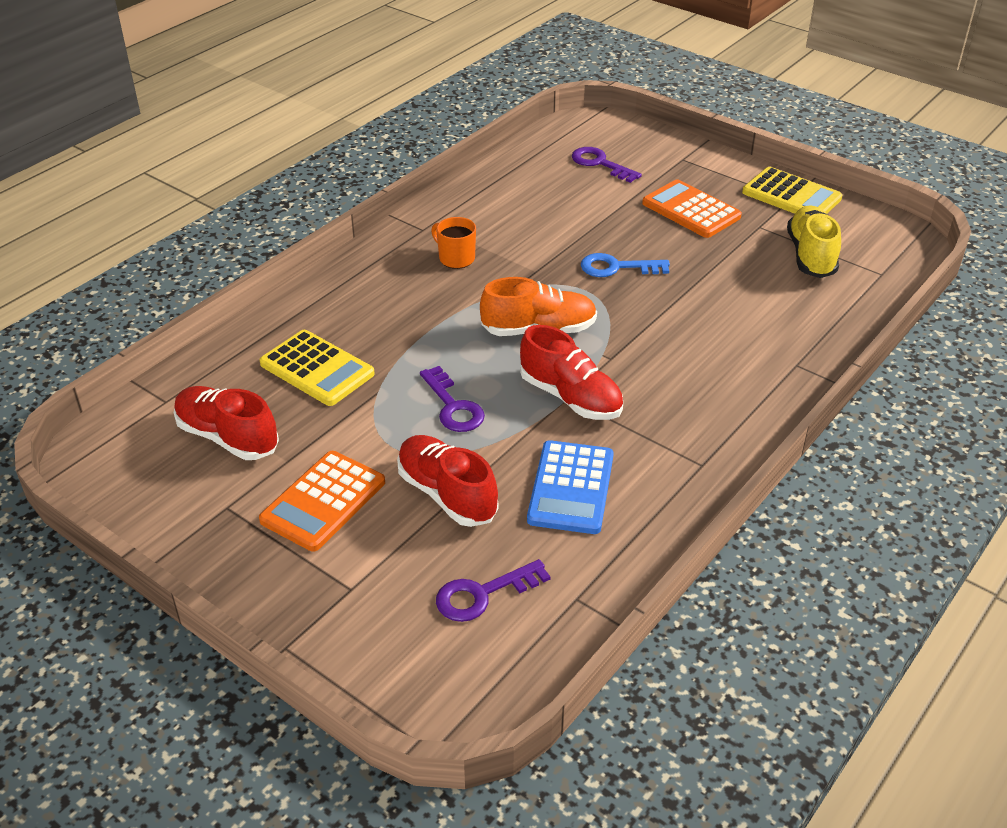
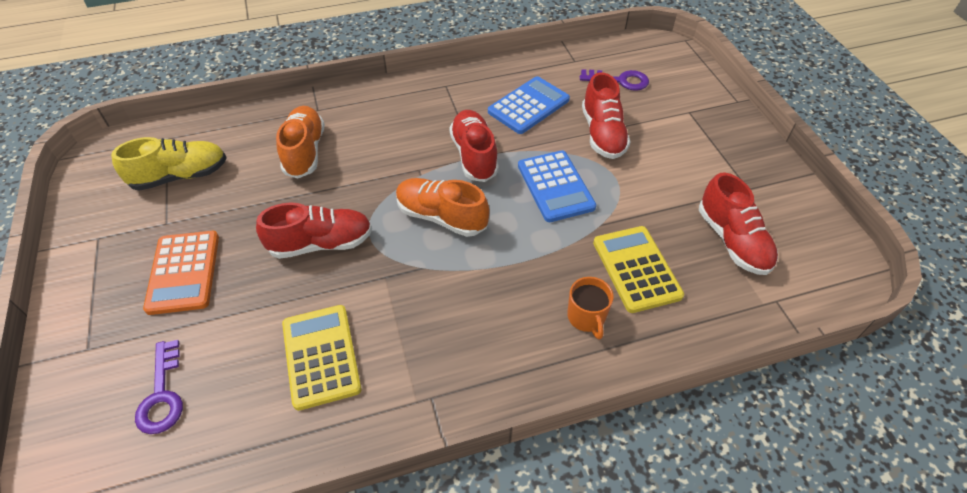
camera: 145 degrees left, 10 degrees up
(323, 501) = (682, 163): orange calculator -> none
(453, 406) = (555, 186): purple key -> blue calculator
(456, 258) = (435, 333): orange mug -> orange mug (586, 317)
(616, 267) = (321, 243): blue key -> red shoe
(741, 322) = (305, 152): none -> orange shoe
(791, 195) = (91, 240): yellow calculator -> yellow calculator (321, 356)
(811, 256) = (180, 176): yellow shoe -> yellow shoe turned 150 degrees counterclockwise

